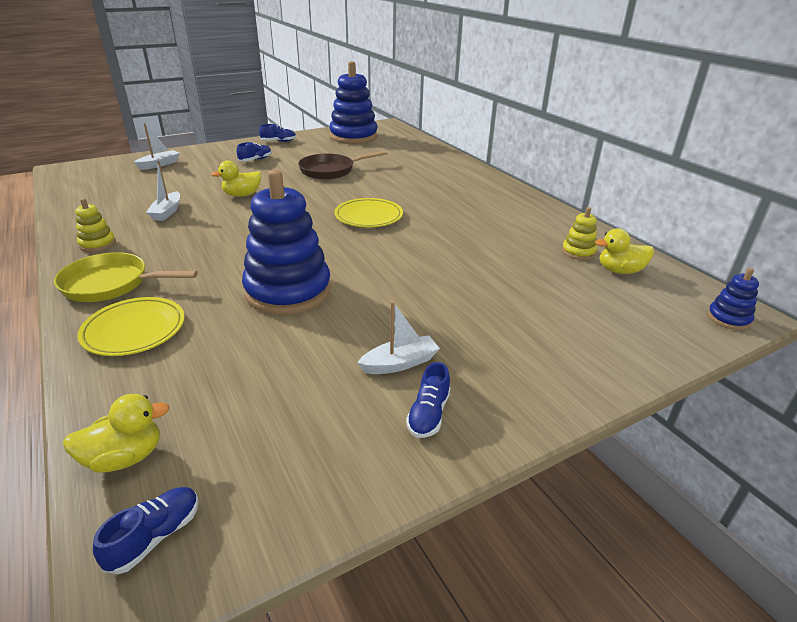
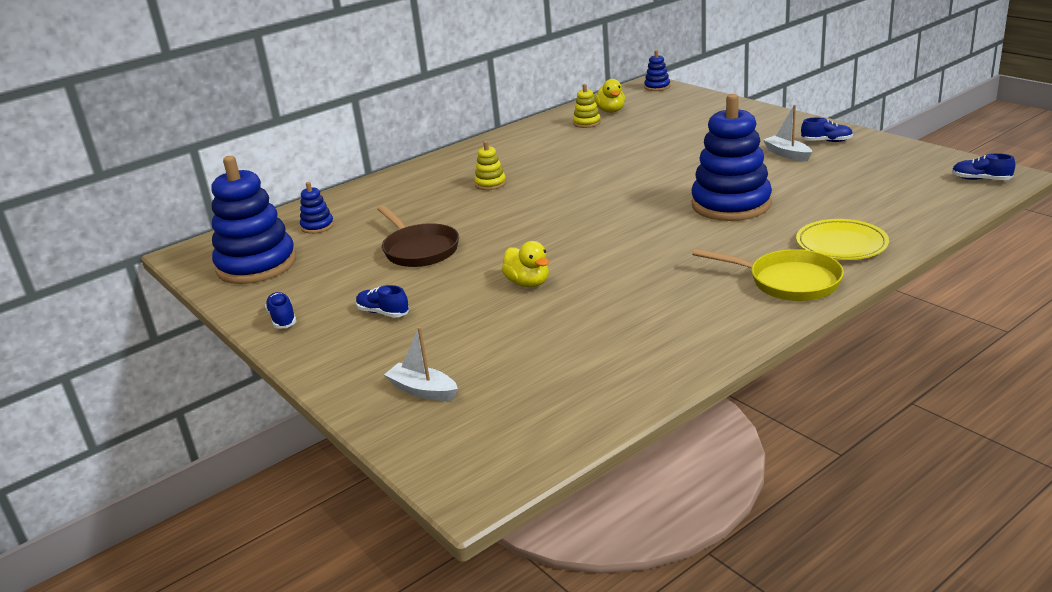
camera: 95 degrees left, 5 degrees down
(97, 244) = (718, 325): yellow stacking toy -> yellow stacking toy (490, 184)
(112, 284) = (788, 282): yellow pan -> yellow pan turned 60 degrees counterclockwise
(125, 457) = (950, 202): yellow duck -> none
(167, 212) = (606, 314): white boat -> none
(368, 216) = (557, 203): yellow plate -> none
(396, 148) = (317, 226): none -> blue stacking toy

